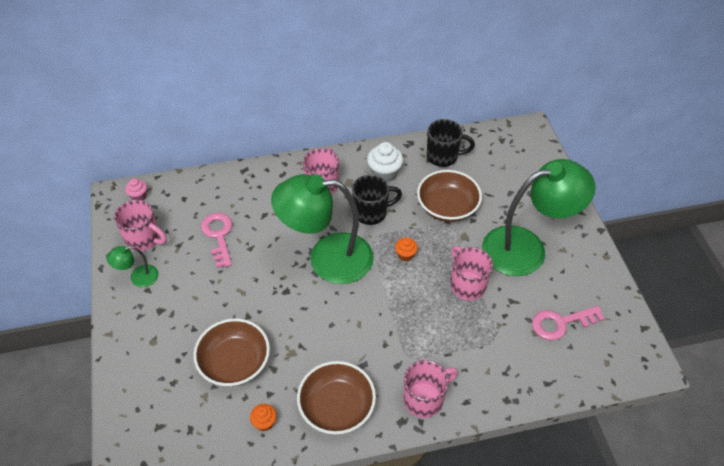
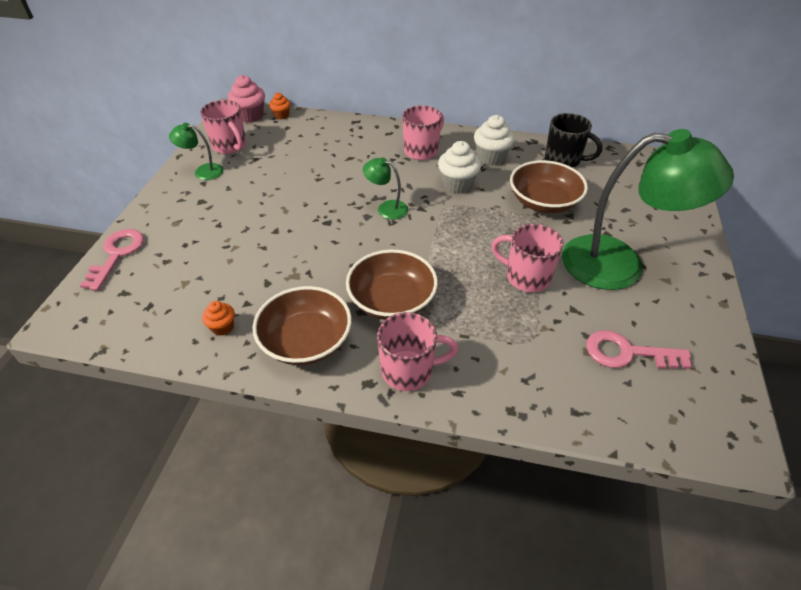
camera: 25 degrees right, 5 degrees down
(139, 196) = (250, 116): pink cupcake -> pink cupcake, size x1.73
(218, 236) = (296, 161): pink key -> pink key (117, 254)
(234, 362) = (234, 264): brown bowl -> brown bowl (392, 300)
(327, 258) = (386, 208): green lamp -> green lamp, size x0.43
(371, 213) = (457, 184): black mug -> white cupcake
(405, 255) = (471, 229): orange cupcake -> orange cupcake (281, 115)
(467, 285) = (526, 277): pink mug -> pink mug turned 60 degrees counterclockwise

